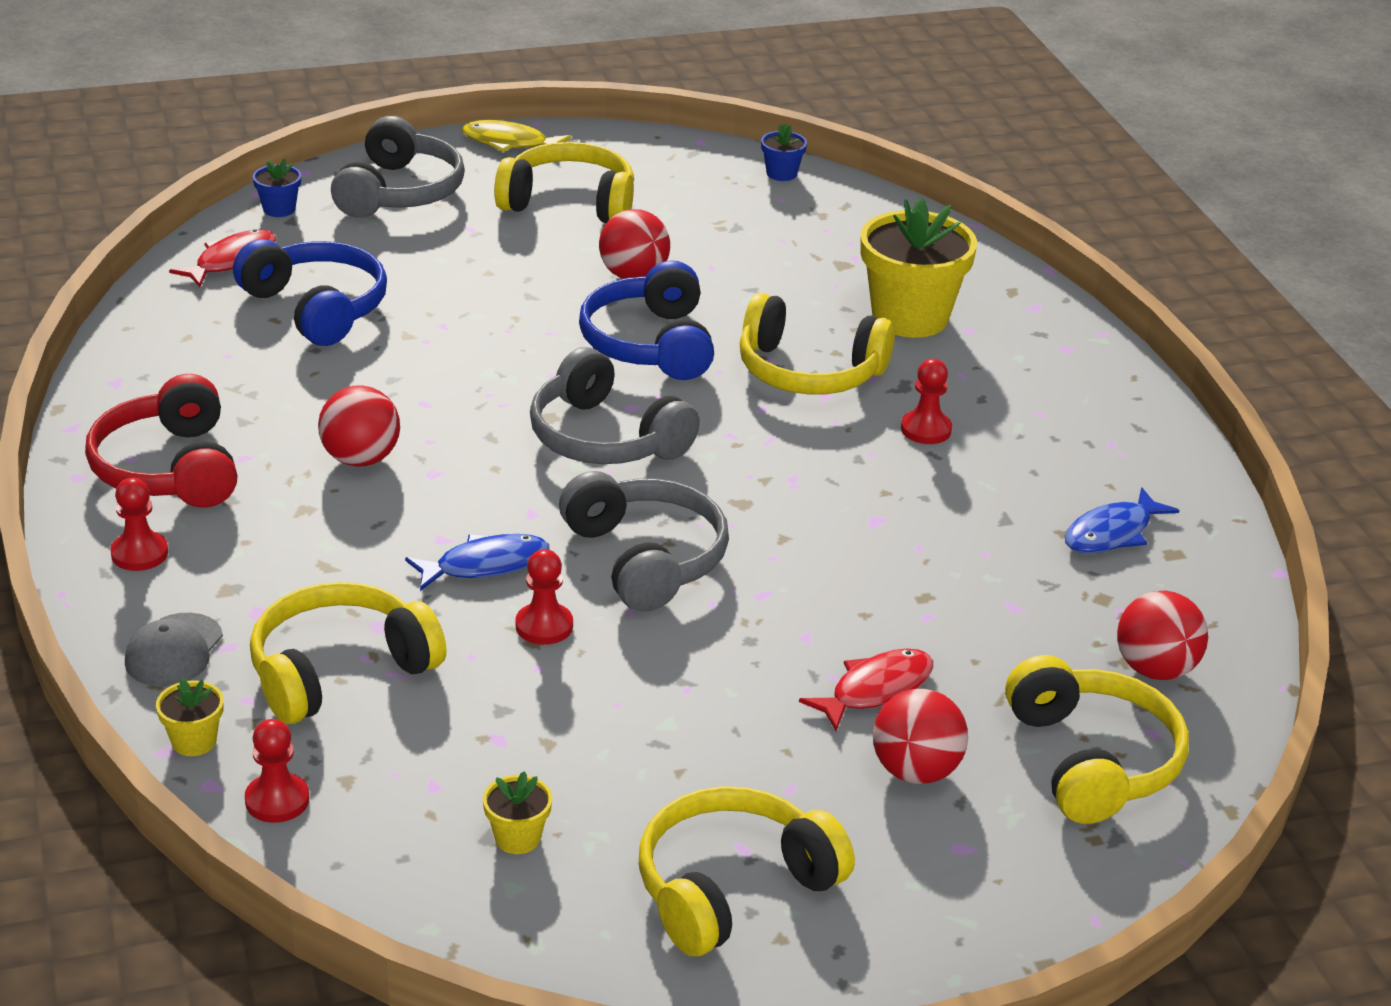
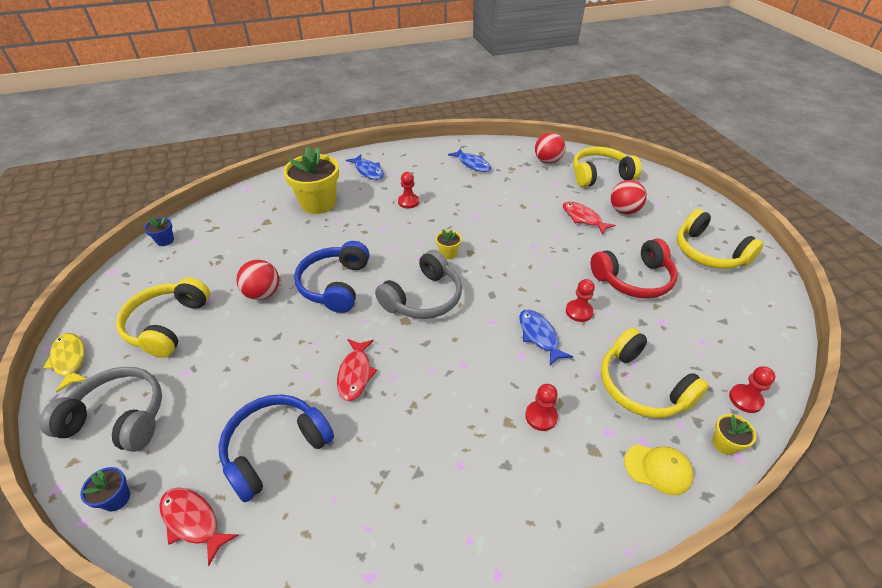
camera: 90 degrees left, 10 degrees up
(139, 553) = (575, 509): red pawn -> red pawn (541, 416)
(168, 469) = (479, 510): red headphones -> red headphones (633, 279)
(174, 651) = (658, 469): grey cap -> yellow cap
(360, 459) = (454, 400): red ball -> none
(436, 368) = (355, 374): none -> red fish
(509, 142) = (70, 360): yellow fish -> yellow fish turned 135 degrees clockwise
(517, 838) = (718, 311): yellow flower pot -> yellow flower pot (448, 253)
(646, 559) = (519, 280): grey headphones -> none
(649, 344) = (335, 285): blue headphones -> blue headphones turned 105 degrees clockwise
(808, 372) = (363, 232): yellow headphones -> none
(1050, 377) = (368, 171): none -> blue fish

